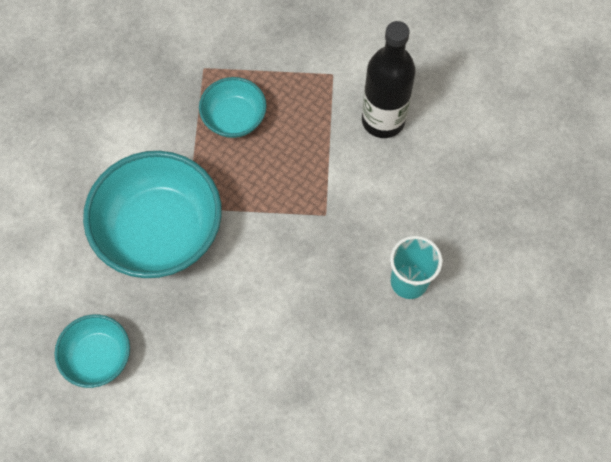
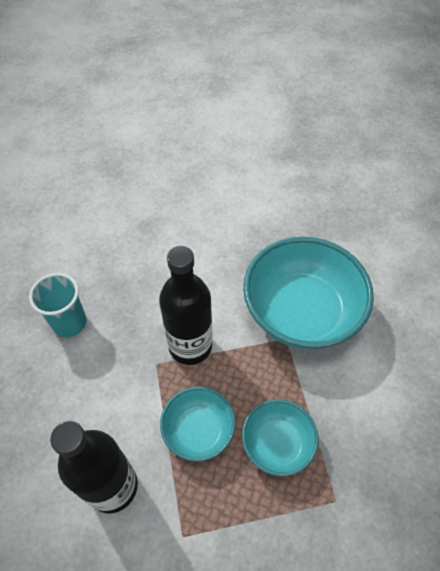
camera: 165 degrees right, 10 degrees down
(98, 357) = (305, 215): turquoise bowl -> turquoise bowl (198, 430)
(287, 224) = (190, 346): none -> black bottle

